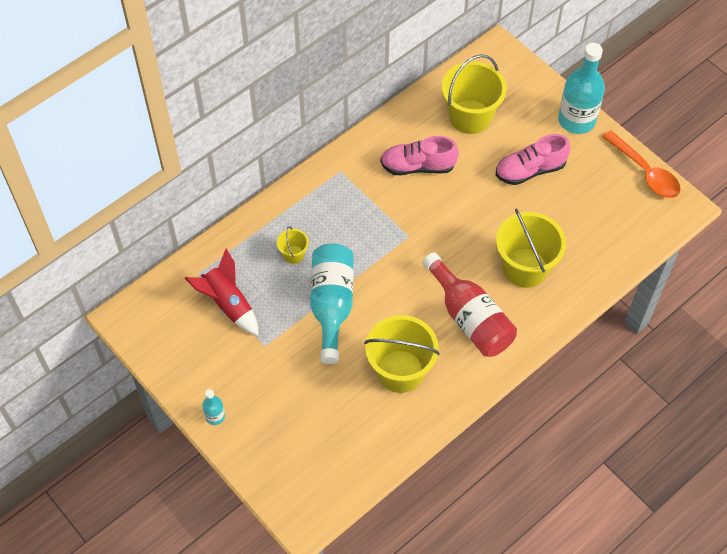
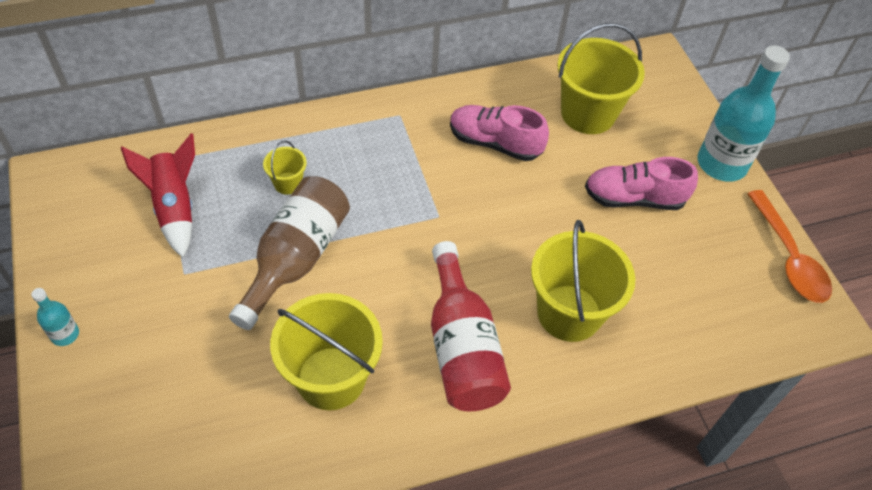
camera: 20 degrees right, 5 degrees down
(331, 305) = (296, 259): turquoise bottle -> brown bottle

